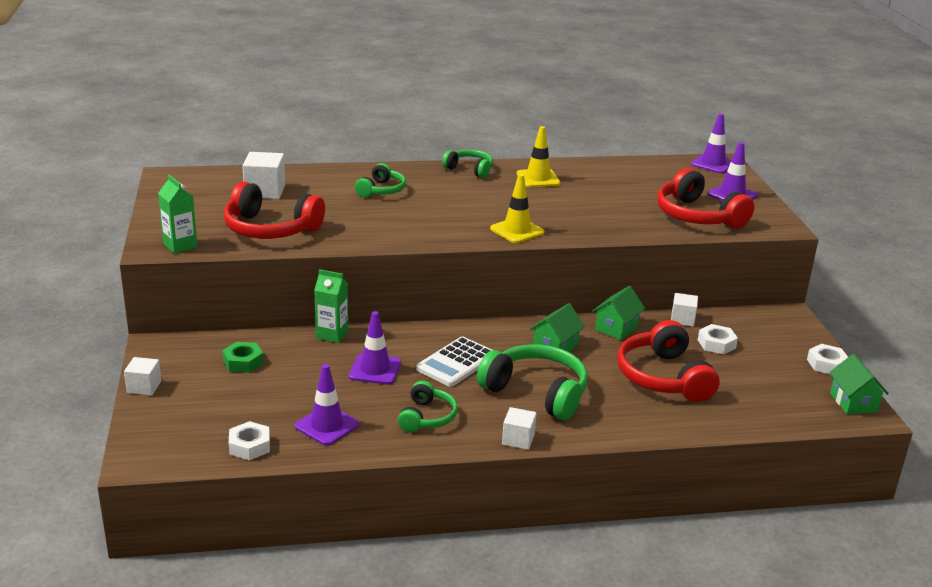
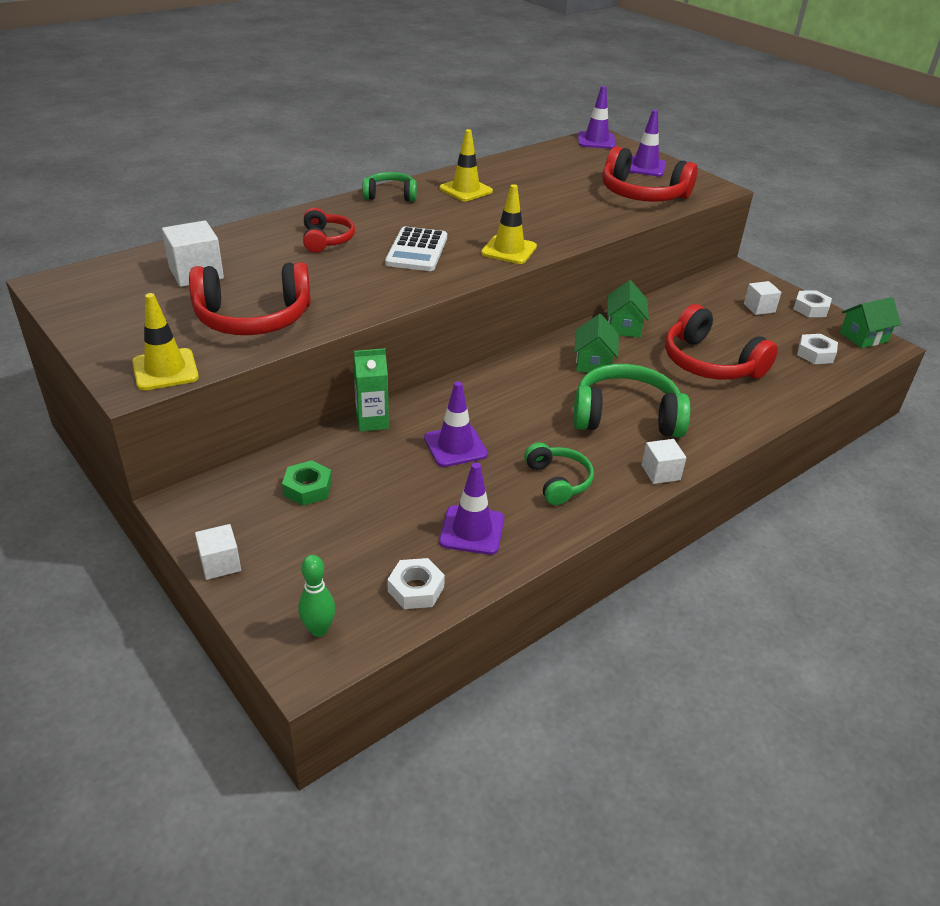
camera: 30 degrees left, 10 degrees up
(164, 445) = (319, 630): none -> green bowling pin
(180, 245) = (165, 370): green carton -> yellow traffic cone
(381, 190) = (326, 240): green headphones -> red headphones
(456, 363) = (524, 410): white calculator -> white calculator (417, 250)
(682, 319) = (666, 301): white cube -> white cube (759, 308)
(716, 344) = (715, 316): white nut -> white nut (815, 354)
(853, 402) = (863, 337): green house -> green house turned 75 degrees counterclockwise

